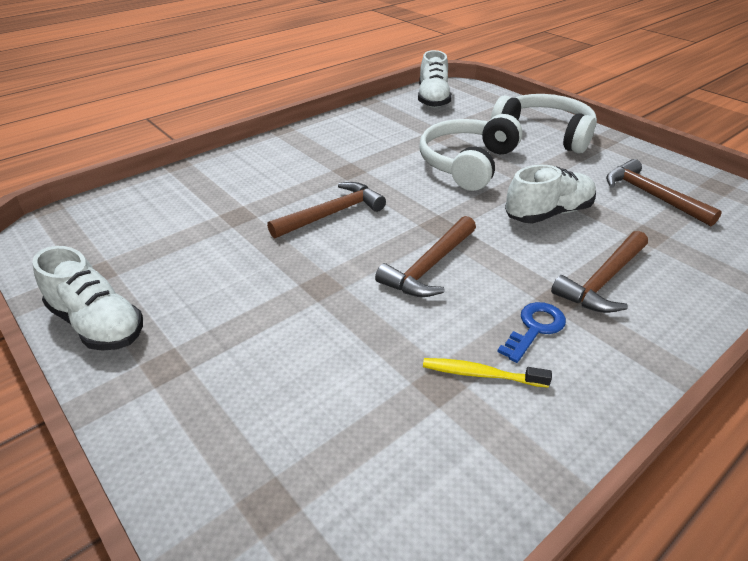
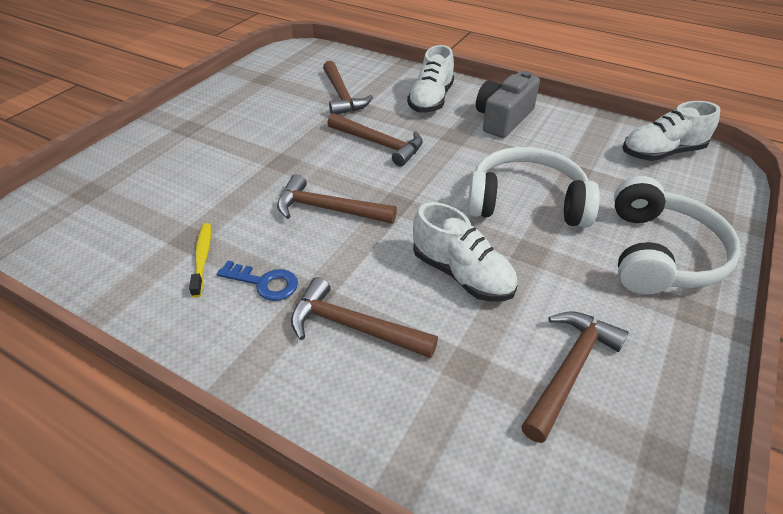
camera: 70 degrees right, 5 degrees up
(97, 324) = (218, 95): white shoe -> white shoe (431, 100)
(209, 219) = (342, 96): none -> brown hammer
(339, 142) = (503, 119): none -> grey camera

